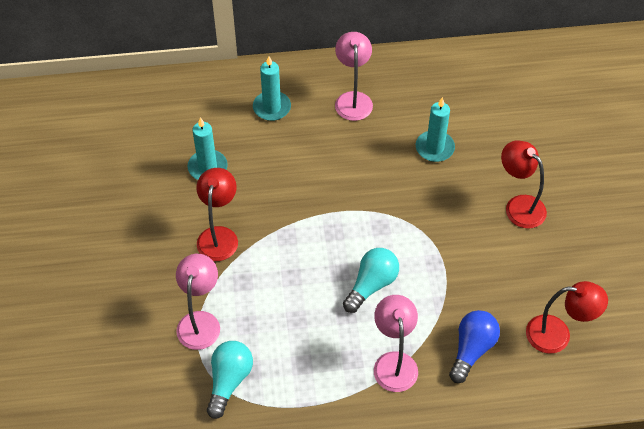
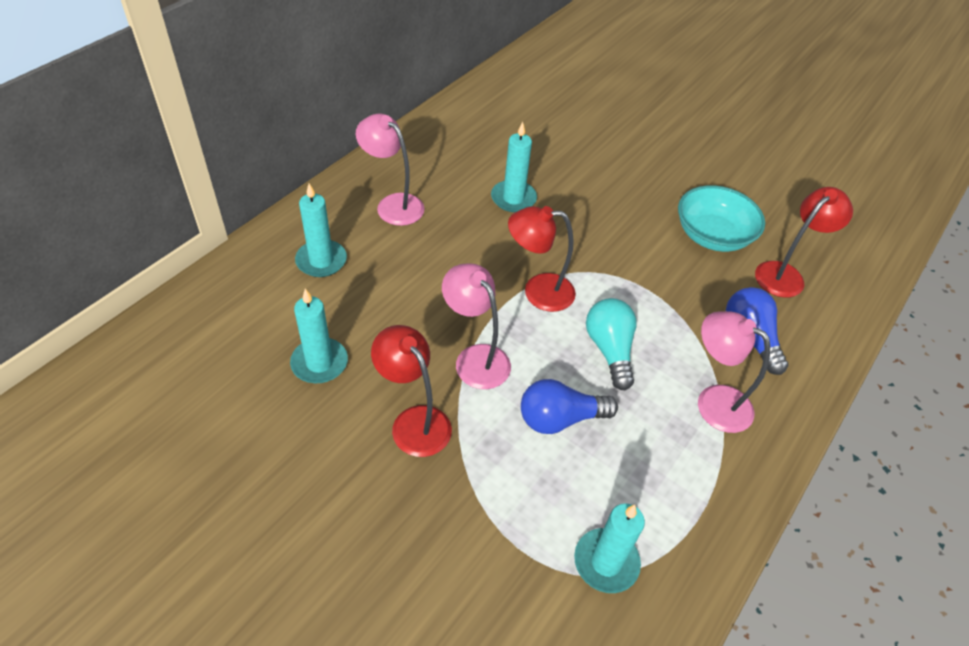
camera: 50 degrees left, 5 degrees down
(200, 321) = (501, 527): pink lamp -> pink lamp (475, 358)
(229, 381) = (606, 562): turquoise light bulb -> turquoise candle
(294, 297) = (560, 418): none -> blue light bulb
(519, 206) = (632, 198): red lamp -> red lamp (538, 291)
(542, 271) = (712, 235): none -> turquoise bowl

